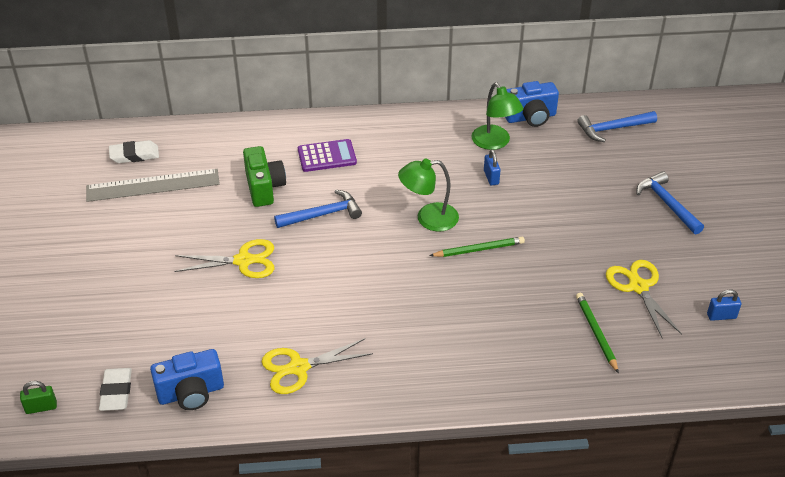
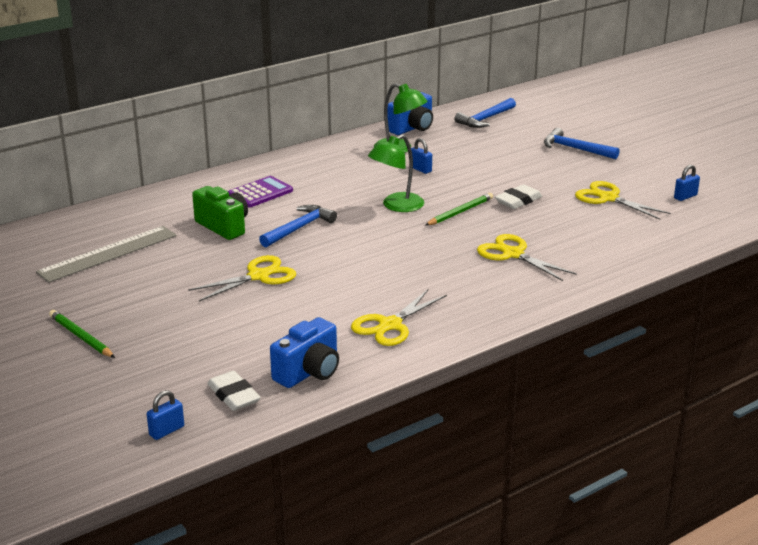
camera: 30 degrees left, 15 degrees down
(41, 407) = (167, 431): green padlock -> blue padlock
(134, 155) = (64, 239): white eraser -> white eraser (518, 201)
(479, 325) = (513, 254): none -> yellow scissors
(596, 333) = (608, 232): green pencil -> green pencil (81, 337)

